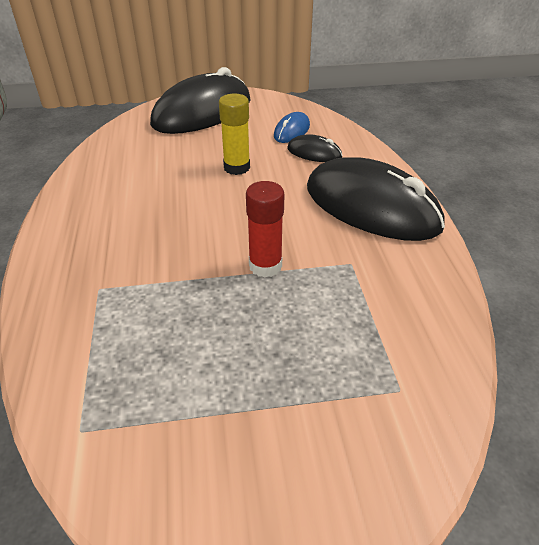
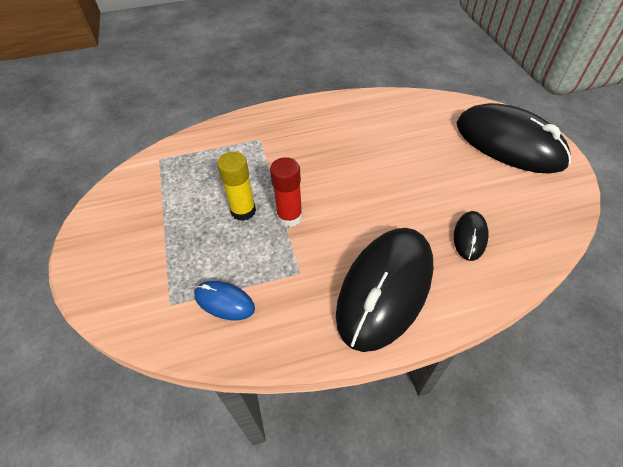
camera: 85 degrees right, 10 degrees up
(236, 167) = (419, 182): yellow glue stick -> yellow glue stick (243, 211)
(291, 131) = (507, 215): blue mouse -> blue mouse (224, 301)

